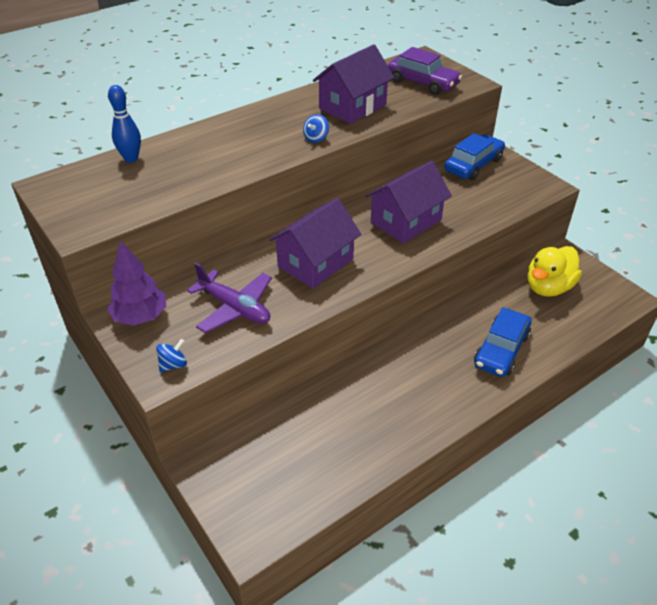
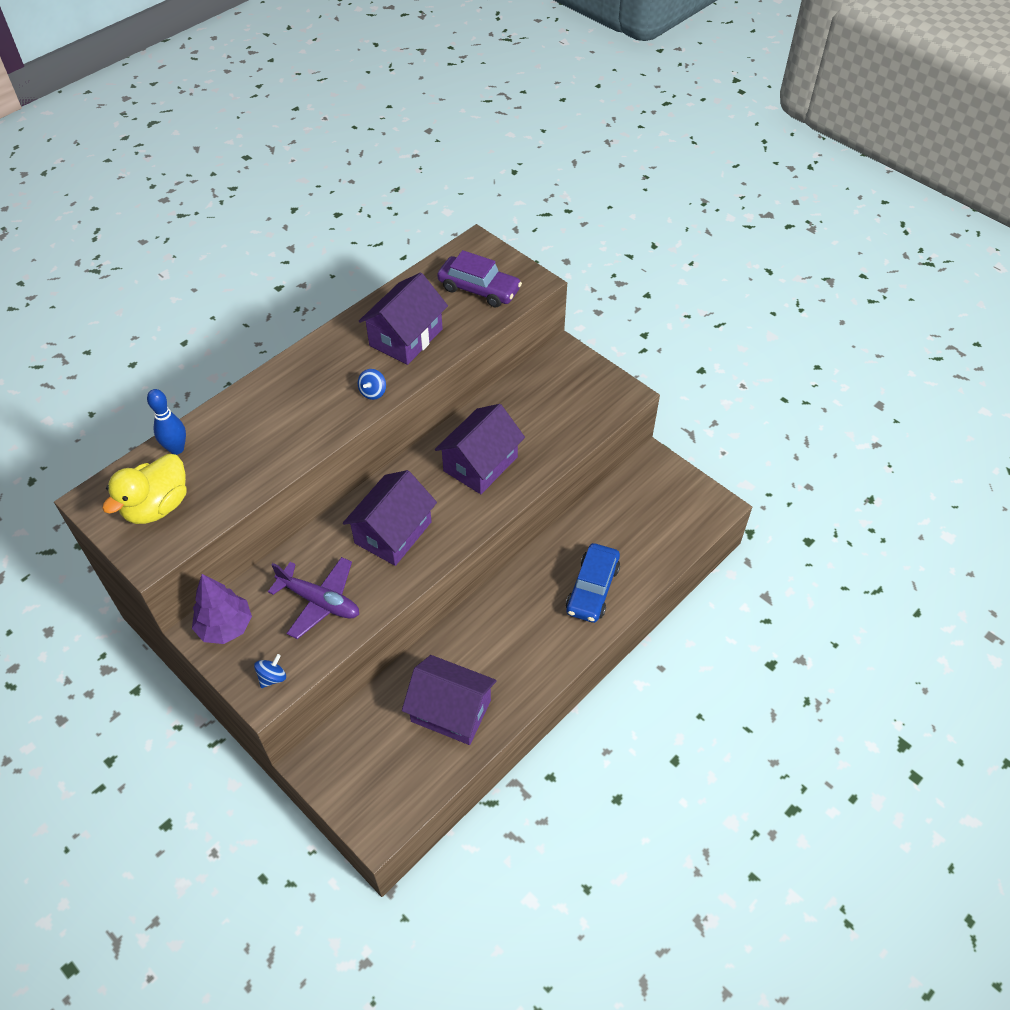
camera: 10 degrees left, 10 degrees up
(347, 437) = (451, 711): none -> purple house
(473, 165) = (546, 374): blue car -> none
(548, 287) = (636, 505): yellow duck -> yellow duck (157, 506)

